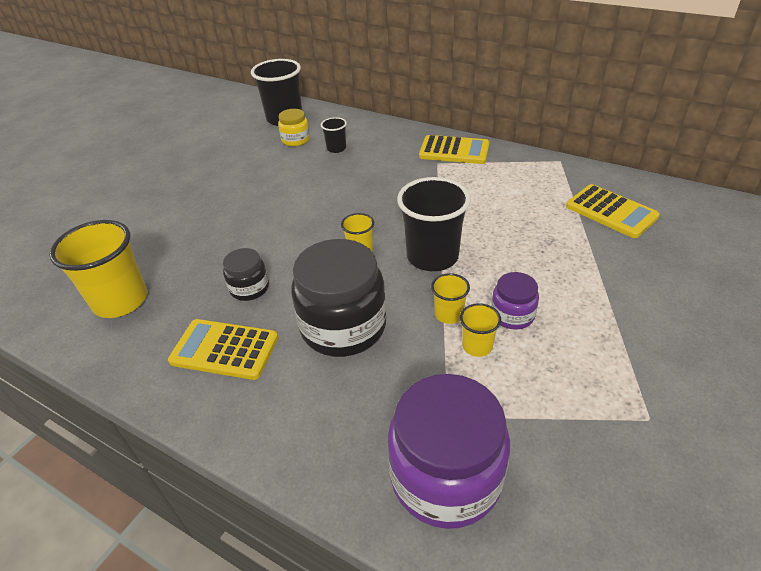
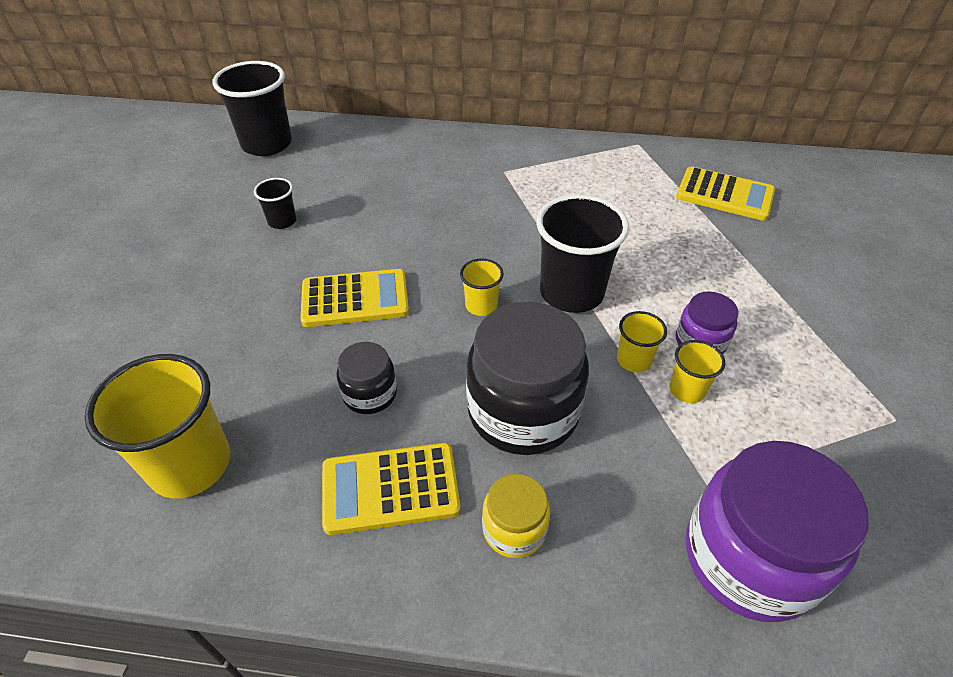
camera: 25 degrees left, 5 degrees up
(295, 140) = (302, 172): yellow jar -> yellow jar (514, 529)
(336, 148) = (365, 174): black cup -> black cup (282, 221)
(454, 151) = (514, 152): yellow calculator -> yellow calculator (355, 299)

